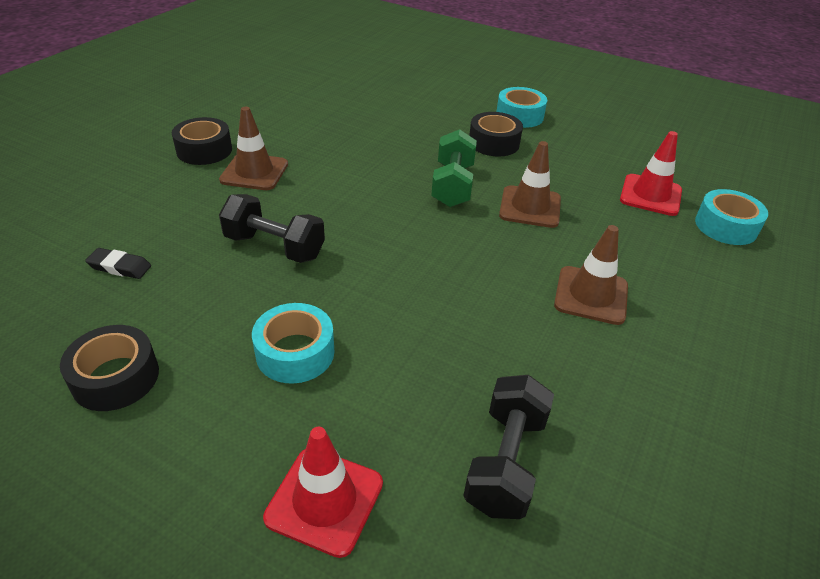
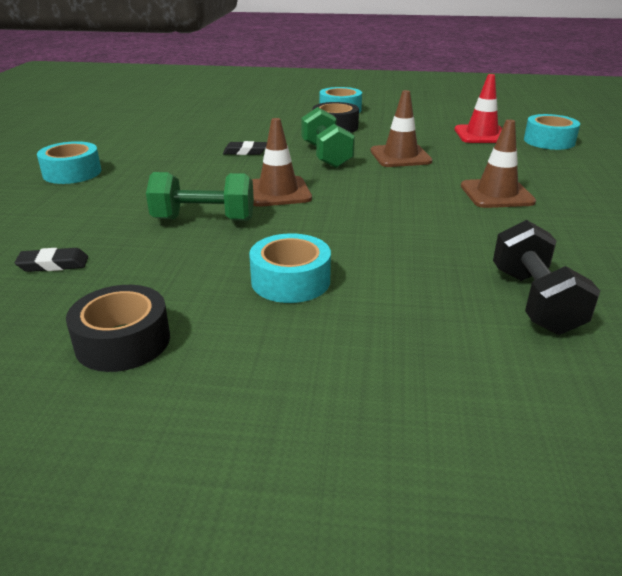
camera: 20 degrees left, 10 degrees down
(204, 150) = (72, 173): black tape -> turquoise tape
(254, 172) = (137, 178): brown traffic cone -> brown traffic cone (278, 192)
(274, 247) = (204, 219): black dumbbell -> green dumbbell
(324, 500) = (414, 367): red traffic cone -> none
(376, 159) = (245, 152): none -> black eraser

